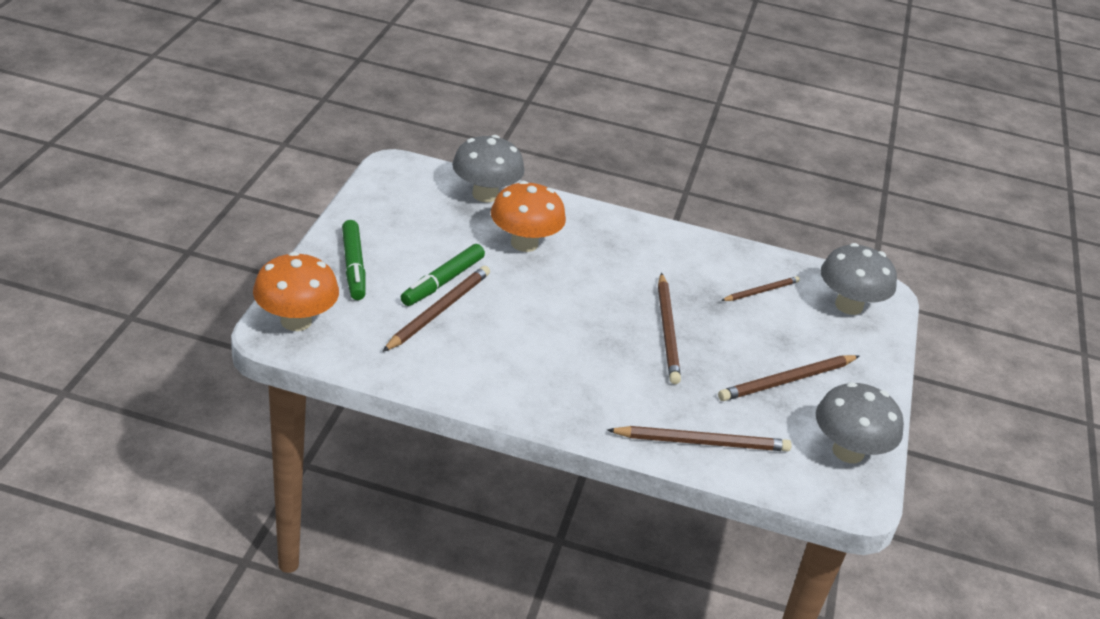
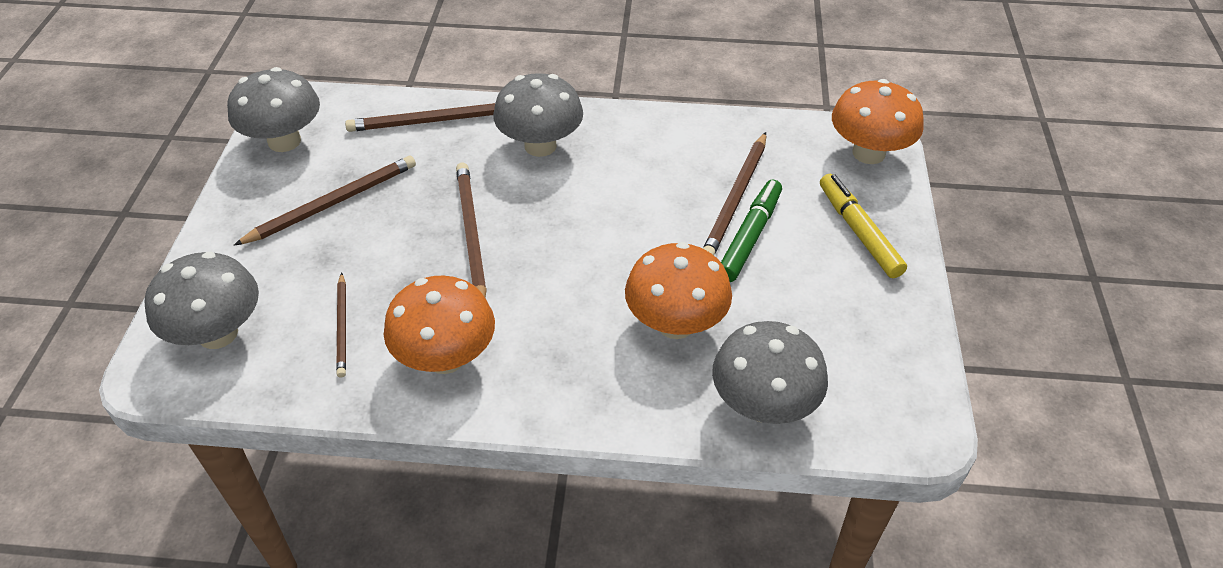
camera: 175 degrees right, 10 degrees up
(353, 266) = (858, 232): green marker -> yellow marker
(599, 393) = (540, 146): none -> grey mushroom
(686, 259) = (446, 358): none -> orange mushroom
(761, 291) = (342, 326): brown pencil -> brown pencil turned 60 degrees counterclockwise

